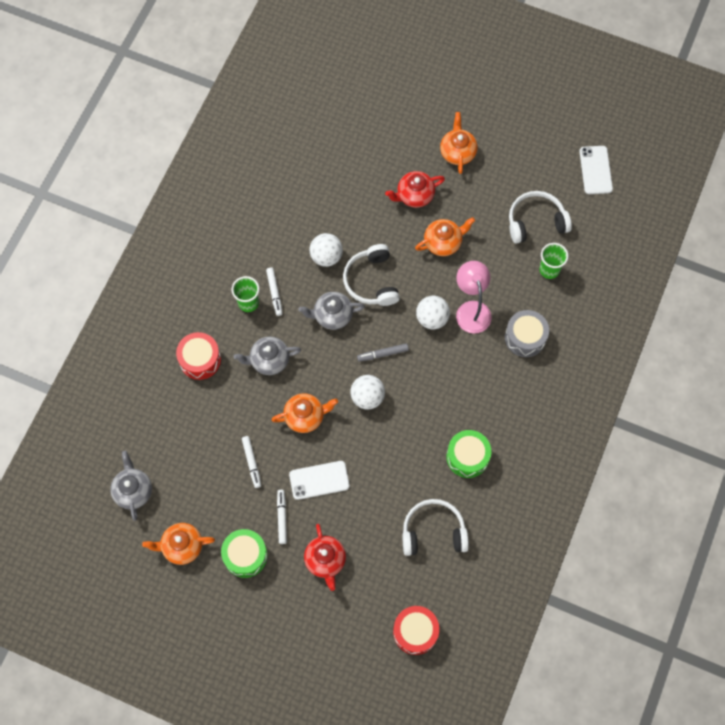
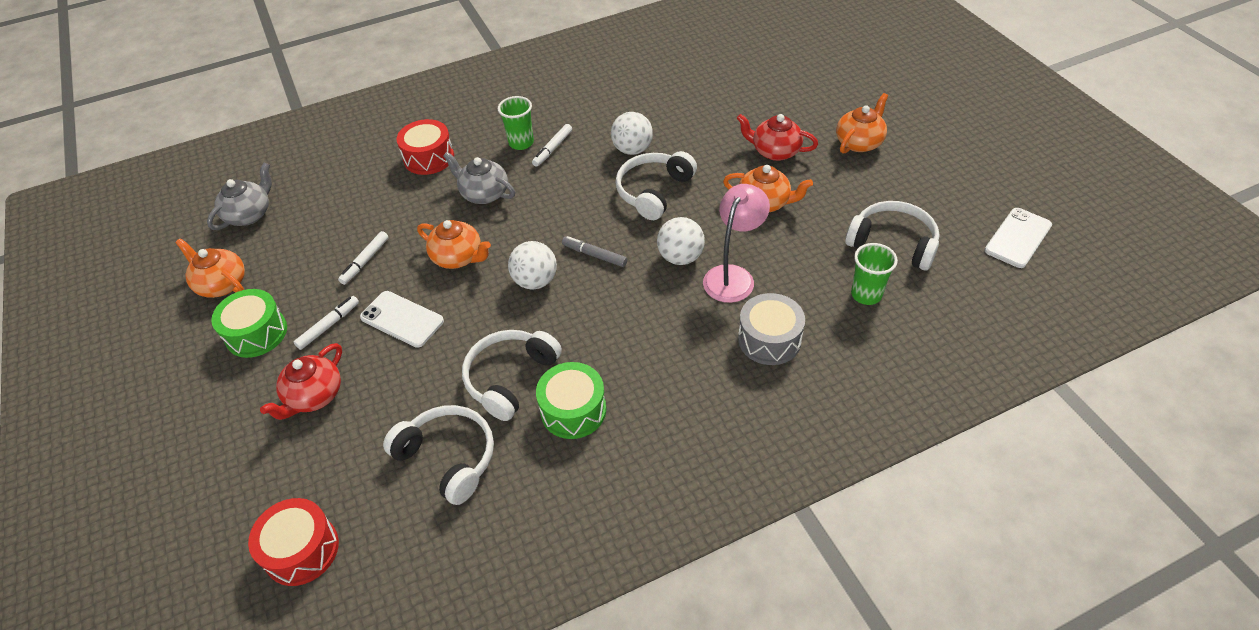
camera: 45 degrees right, 20 degrees down
(332, 315) = (583, 195): grey teapot -> none
(417, 465) = (510, 378): none -> white headphones

